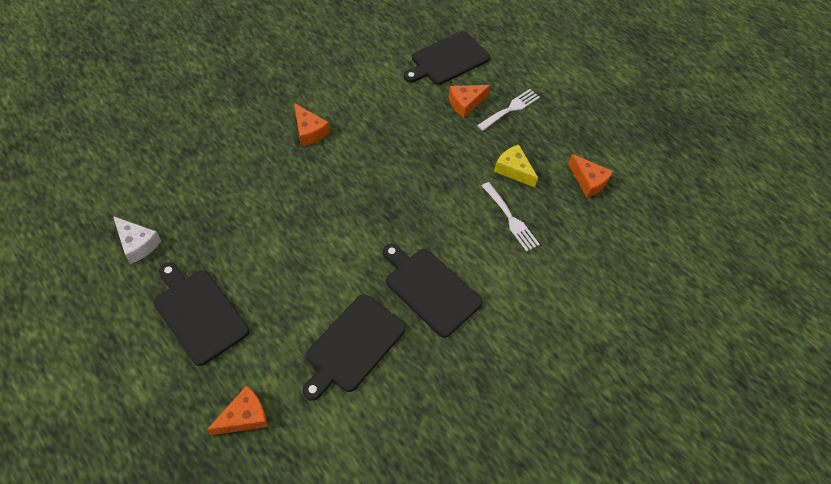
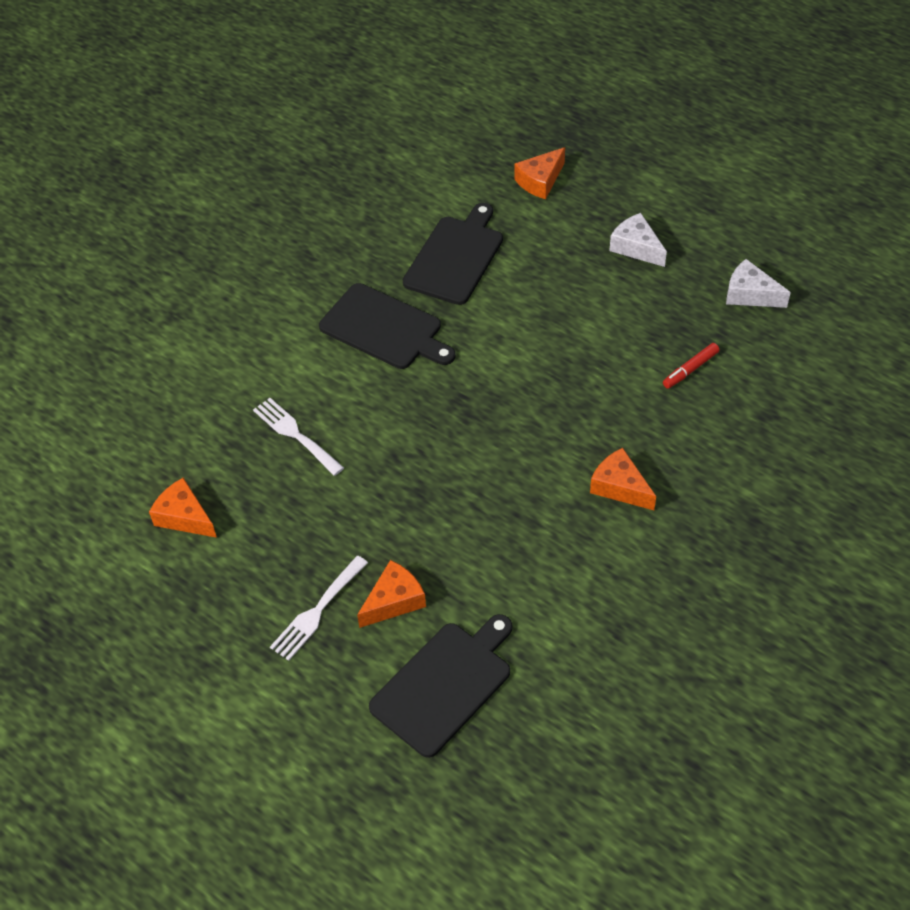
camera: 175 degrees right, 5 degrees down
(198, 313) = (636, 247): black cutting board -> white cheese
(220, 196) = (690, 369): none -> red marker
(513, 170) = (300, 506): yellow cheese -> none

